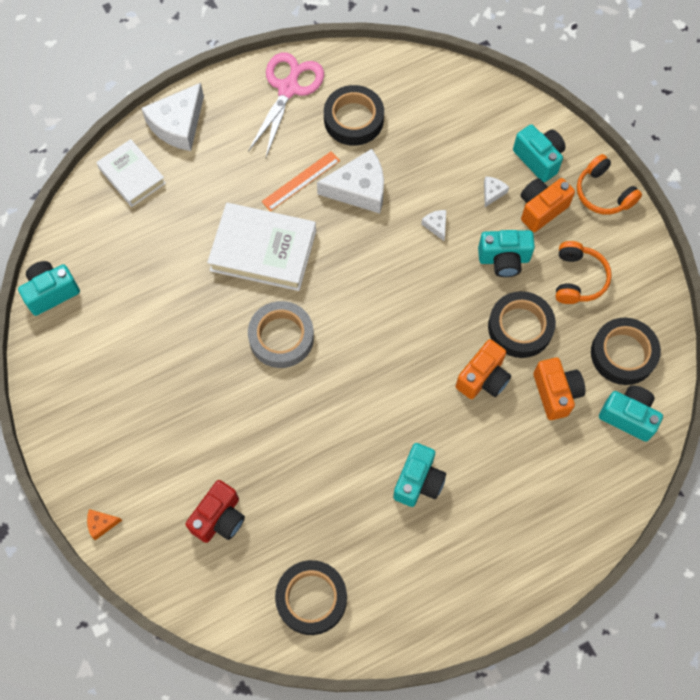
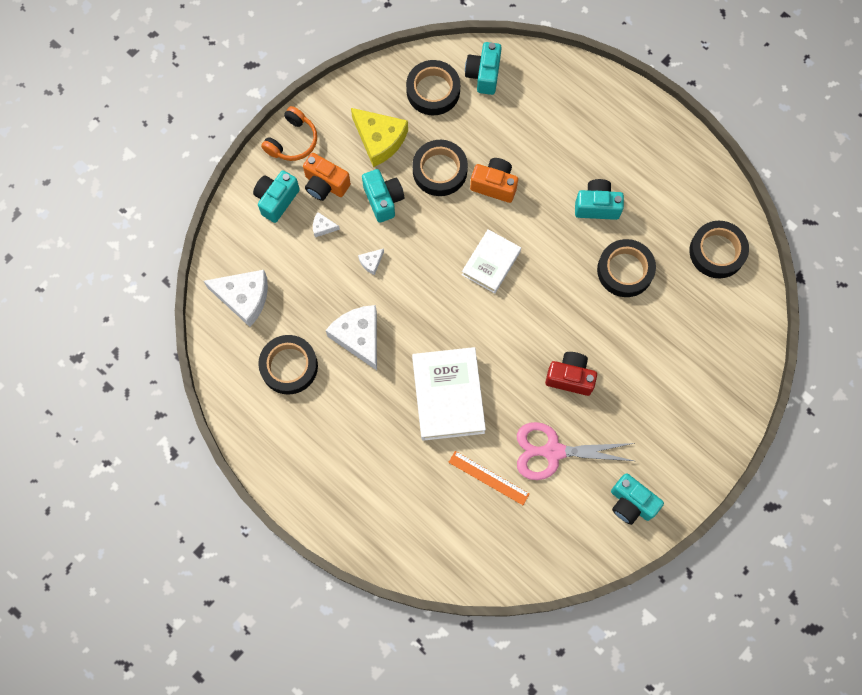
camera: 110 degrees left, 5 degrees up
(51, 292) = (557, 562): turquoise camera -> turquoise camera (631, 503)
(101, 524) = (732, 429): orange cheese -> none
(132, 176) = (417, 542): white book -> white book (491, 263)
(178, 125) = (349, 522): white cheese -> white cheese (244, 298)
(219, 518) = (688, 341): red camera -> red camera (570, 377)
(281, 337) = (521, 350): grey tape -> none
(288, 89) = (276, 436): pink scissors -> pink scissors (553, 451)
(301, 181) = (368, 389): orange ruler -> orange ruler (488, 478)
(329, 482) = (625, 270): none -> black tape
(556, 393) = (485, 130): orange camera -> none
(578, 278) = (379, 139): orange headphones -> yellow cheese

